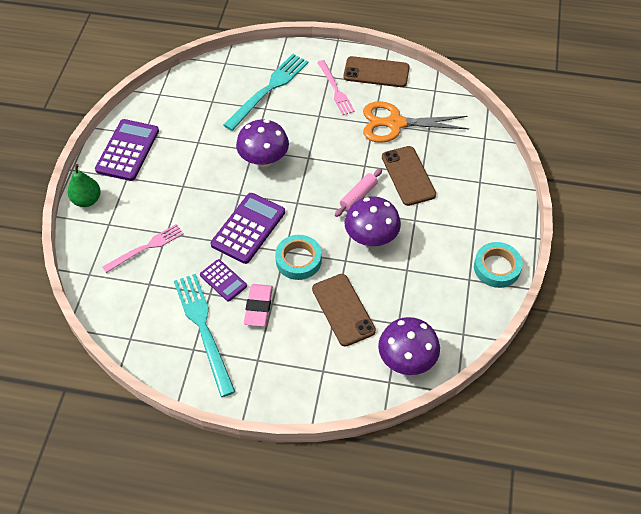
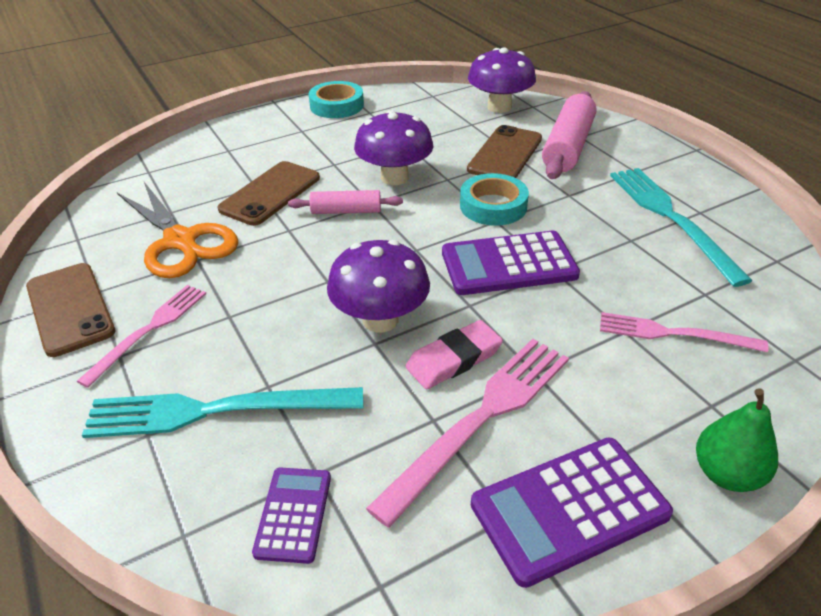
camera: 130 degrees left, 15 degrees down
(183, 154) = (481, 419): none -> pink fork
(204, 329) = (671, 218): turquoise fork -> turquoise fork turned 135 degrees clockwise
(223, 280) = (601, 240): purple calculator -> purple calculator (293, 514)
(258, 307) = (587, 200): pink eraser -> pink eraser (454, 359)
(317, 350) = (568, 147): none -> pink rolling pin

